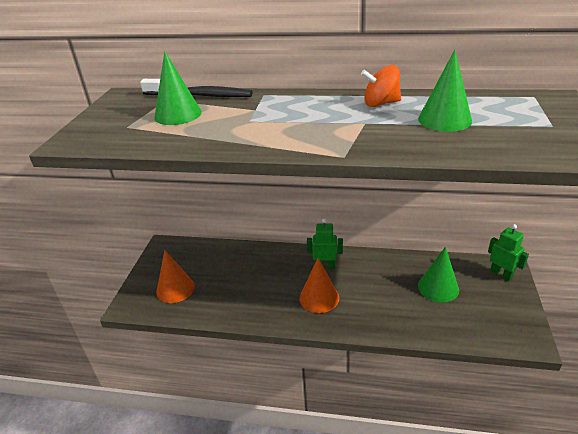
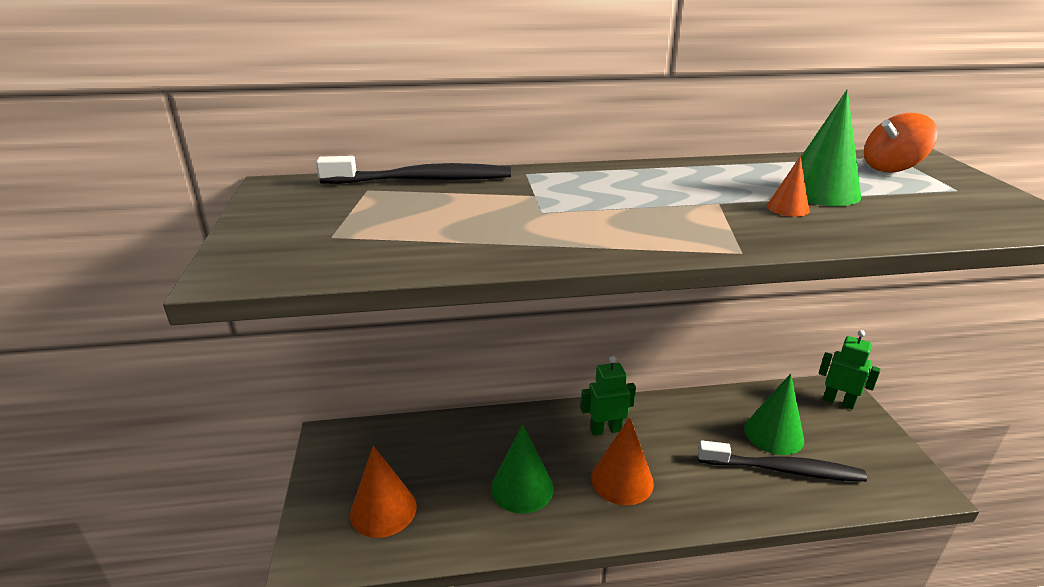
camera: 20 degrees left, 5 degrees down
(178, 114) = (410, 210): green cone -> green cone (522, 488)
(380, 103) = (712, 176): orange spinning top -> orange spinning top (891, 168)
(407, 130) = (787, 208): none -> orange cone
(430, 311) = (783, 470): none -> black toothbrush

